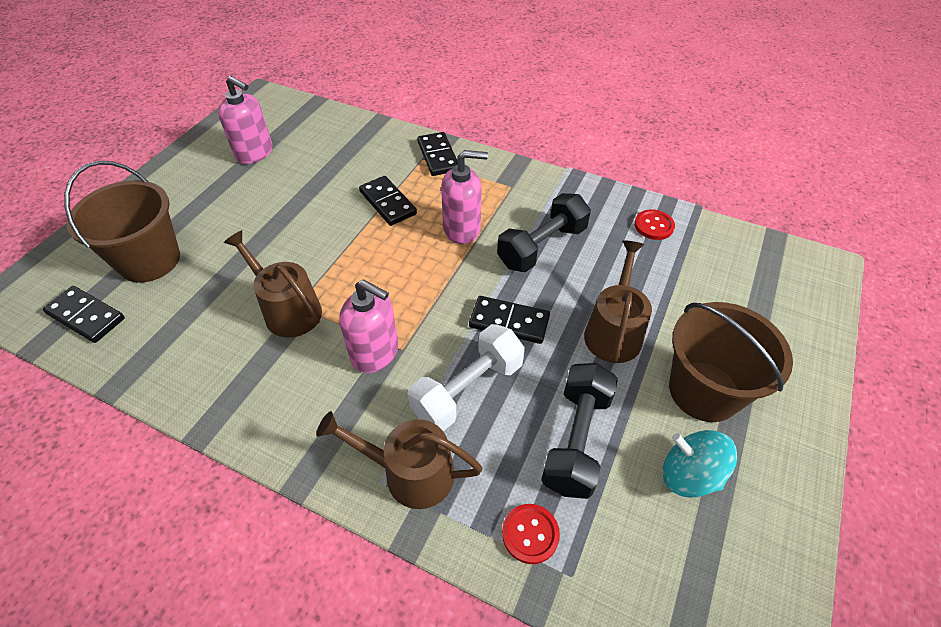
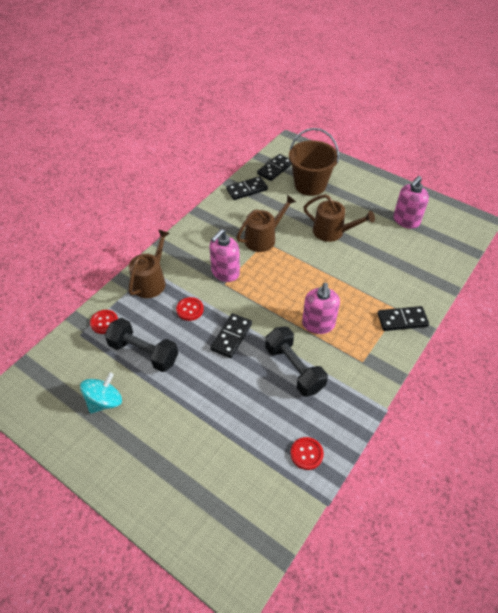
camera: 100 degrees right, 0 degrees up
(387, 203) = (349, 286): black domino -> black domino (247, 190)
(467, 389) = (190, 309): white dumbbell -> red button
(613, 331) = (210, 392): brown watering can -> brown watering can (332, 232)
(704, 391) = (151, 430): brown bucket -> none

